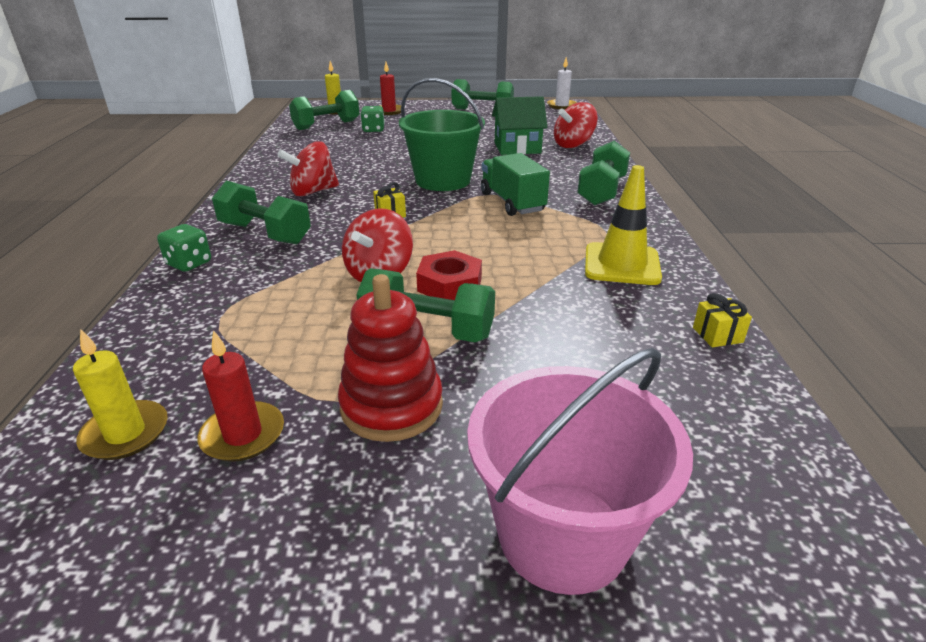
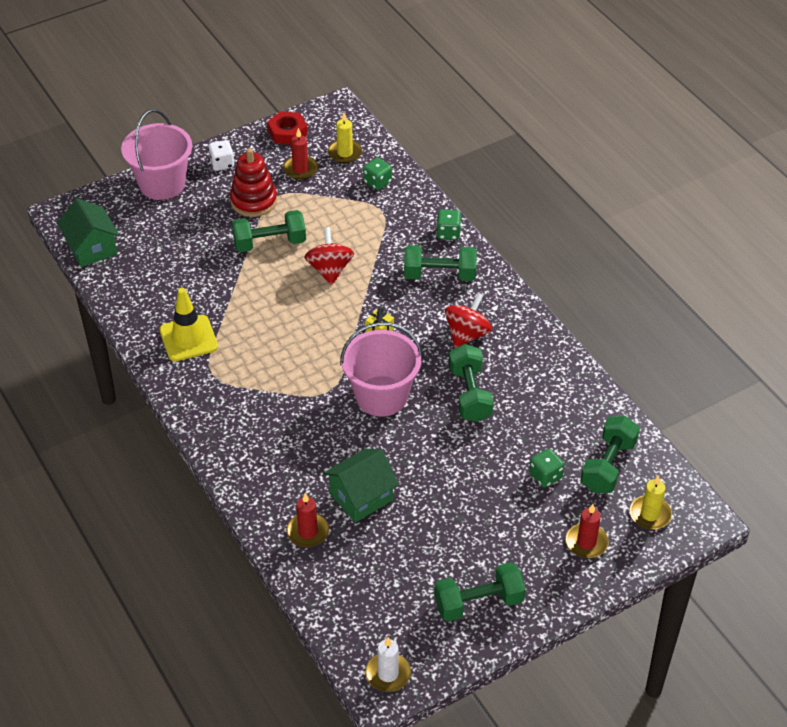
camera: 150 degrees right, 15 degrees up
(162, 356) = (377, 182): none -> green dice
(382, 527) = (222, 164): none -> white dice
(443, 180) = (381, 396): green bucket -> pink bucket
(449, 284) = (282, 278): red nut -> red nut (287, 132)
(512, 202) = (301, 385): green truck -> none
(573, 145) = (308, 532): red spinning top -> red candle
(601, 191) = (238, 435): green dumbbell -> green dumbbell (470, 394)
(717, 335) = (120, 298): yellow gift -> none
(772, 436) = (92, 248): none -> green house

